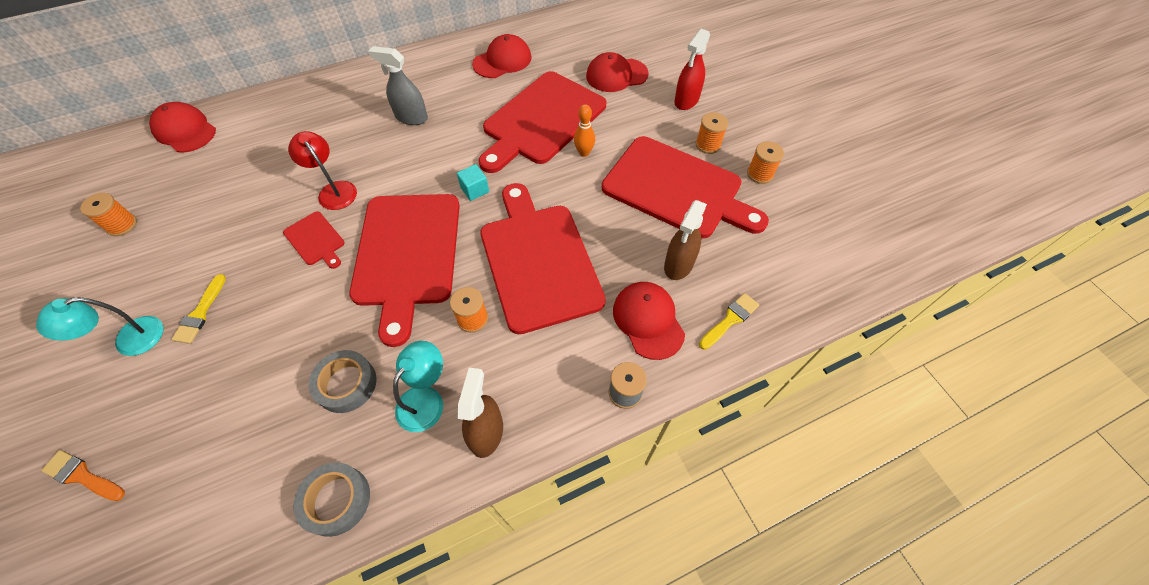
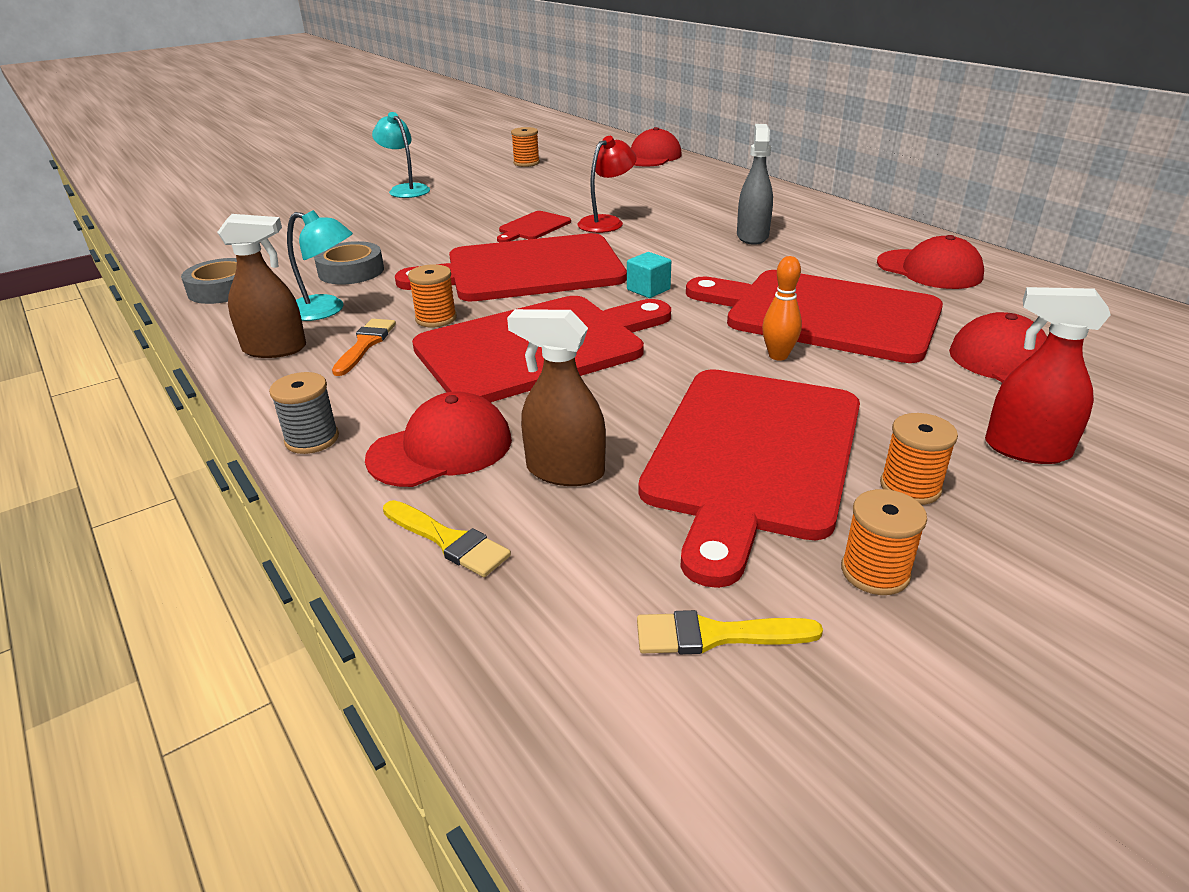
camera: 80 degrees right, 25 degrees down
(82, 476) = (282, 203): orange brush -> orange brush (365, 344)
(200, 313) = (435, 204): yellow brush -> yellow brush (716, 635)

